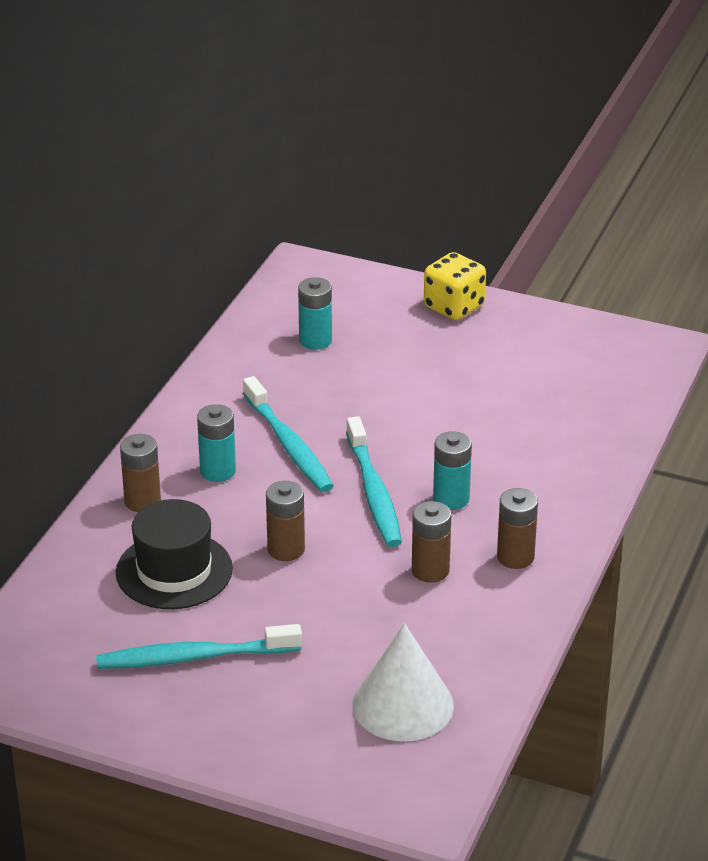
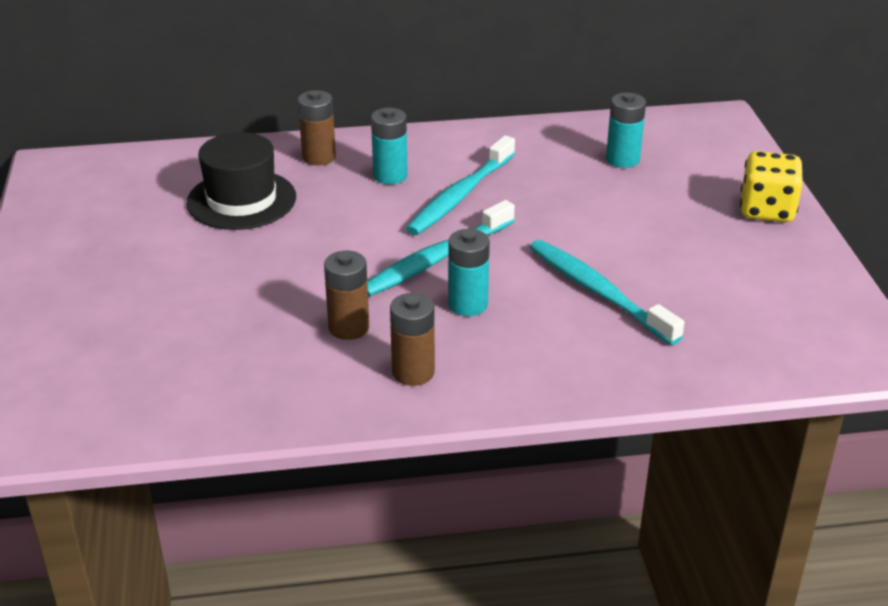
camera: 60 degrees right, 0 degrees up
(194, 657) = (136, 246): turquoise toothbrush -> turquoise toothbrush (598, 292)
(286, 549) = (314, 242): brown battery -> none
(403, 705) = (139, 375): white cone -> none

